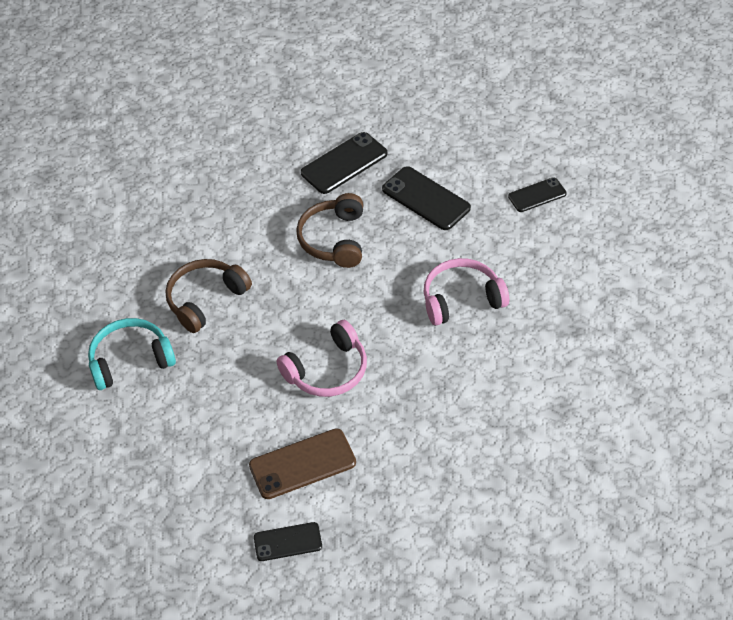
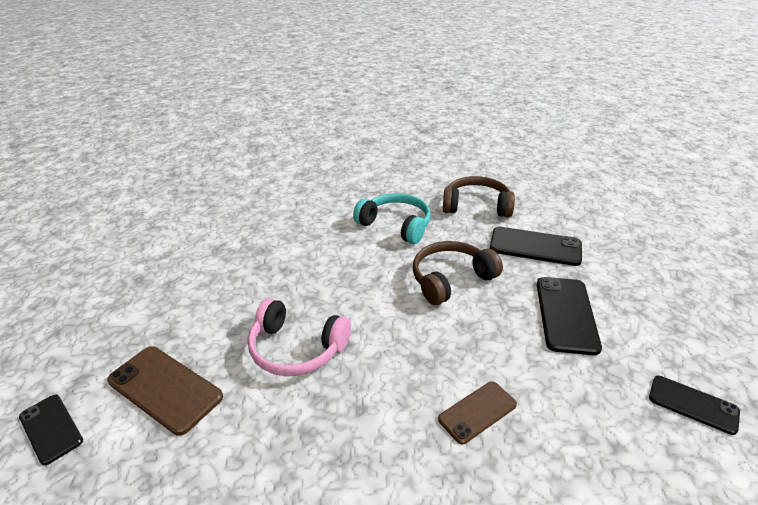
camera: 55 degrees right, 15 degrees down
(130, 360) = (233, 235): turquoise headphones -> turquoise headphones (396, 225)
(205, 299) = (320, 242): brown headphones -> brown headphones (476, 206)
(461, 299) = (477, 412): pink headphones -> brown phone

